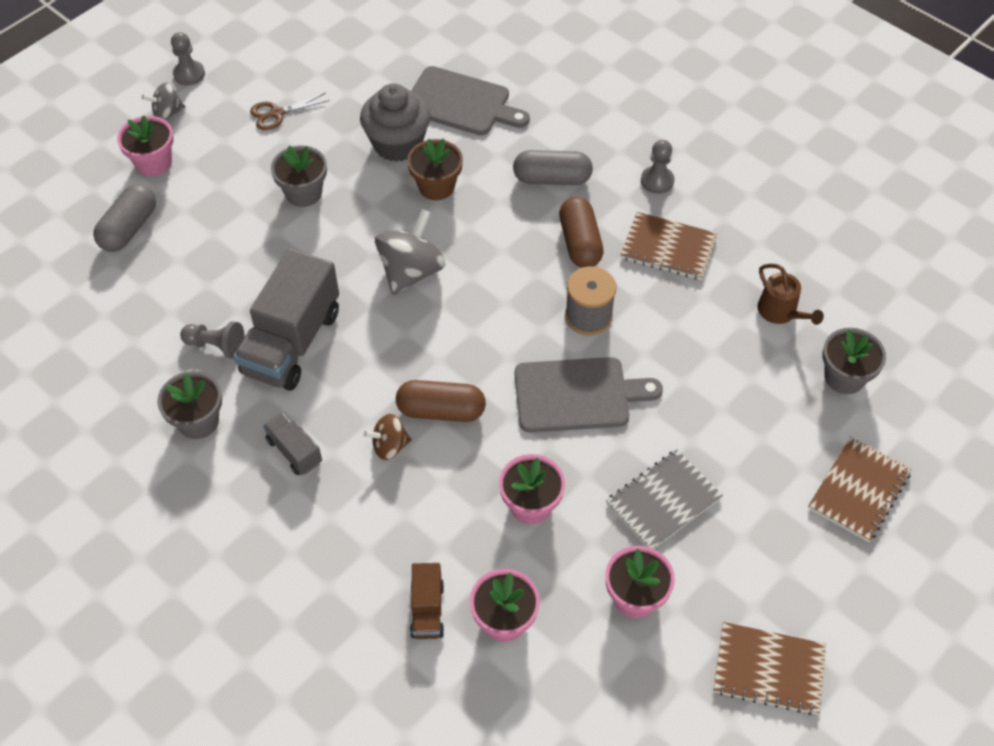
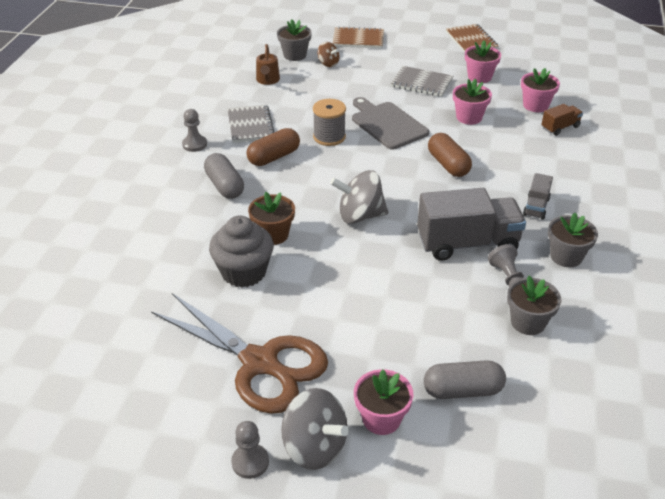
camera: 120 degrees left, 15 degrees down
(167, 113) = (314, 447): grey spinning top -> grey spinning top, size x1.76
(277, 113) = (260, 363): brown scissors -> brown scissors, size x2.42
(304, 193) = (335, 301): grey flower pot -> grey flower pot (528, 322)
(389, 446) = (491, 174): brown spinning top -> brown spinning top (328, 64)
(461, 103) = (173, 256): grey cutting board -> none
(668, 248) = (250, 125): brown notebook -> grey notebook
(780, 312) = (267, 80): brown watering can -> brown watering can turned 150 degrees clockwise

